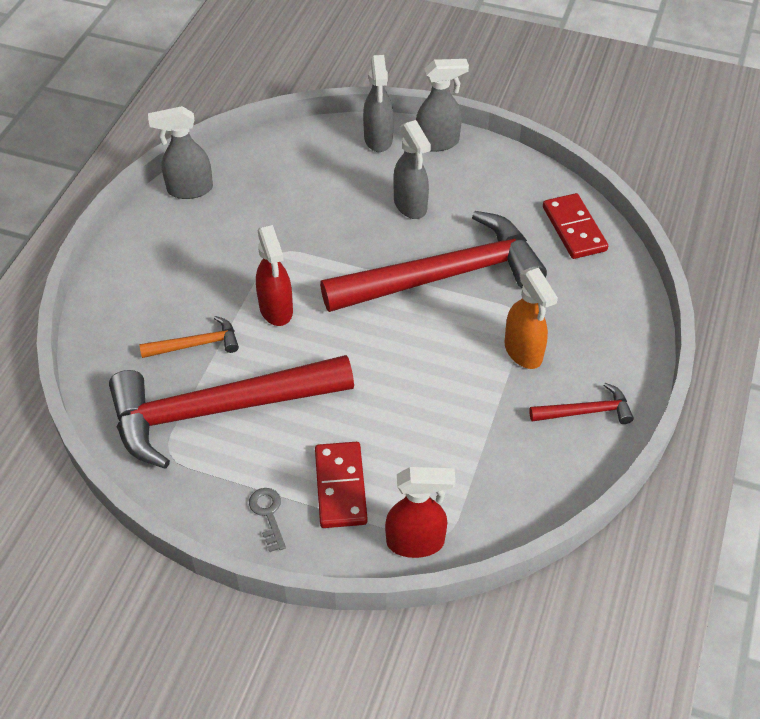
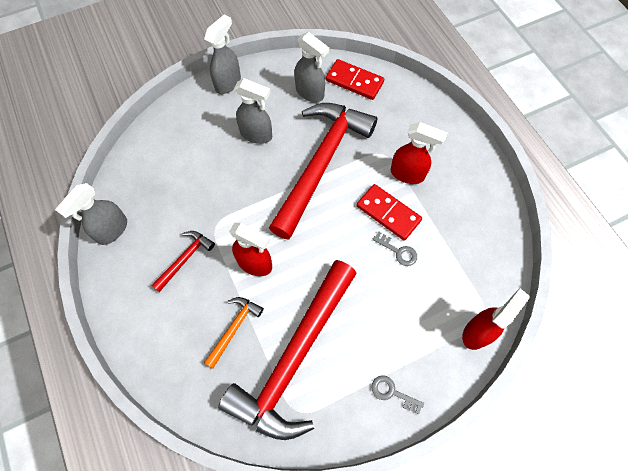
camera: 45 degrees left, 15 degrees up
(340, 487) = (409, 338): red domino -> red domino (388, 213)
(378, 139) = (192, 106): grey spray bottle -> grey spray bottle (310, 93)
(425, 408) = (398, 251): none -> grey key
(523, 352) = (407, 174): orange spray bottle -> red spray bottle
(585, 411) = (470, 182): red hammer -> red hammer (185, 259)

